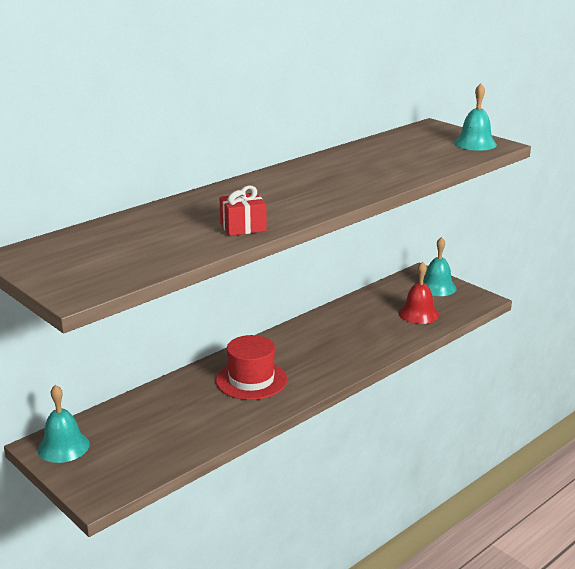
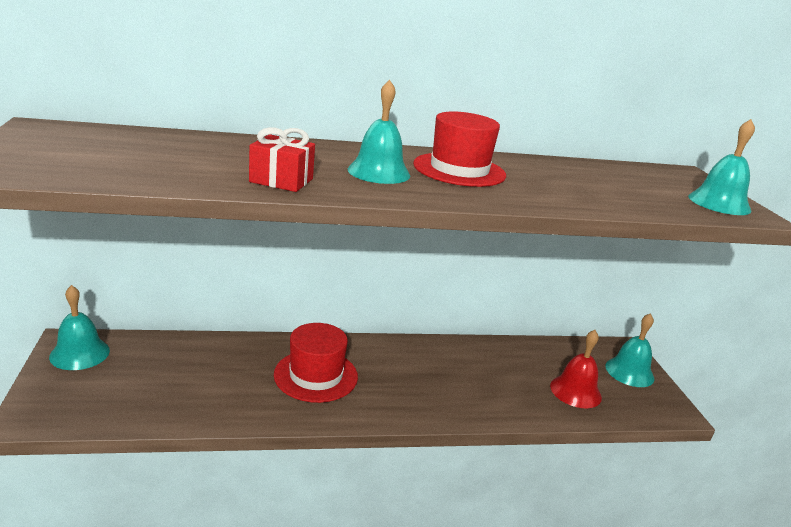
camera: 30 degrees right, 0 degrees up
(280, 198) = (379, 172): none -> turquoise bell
(318, 177) = (459, 170): none -> red hat

